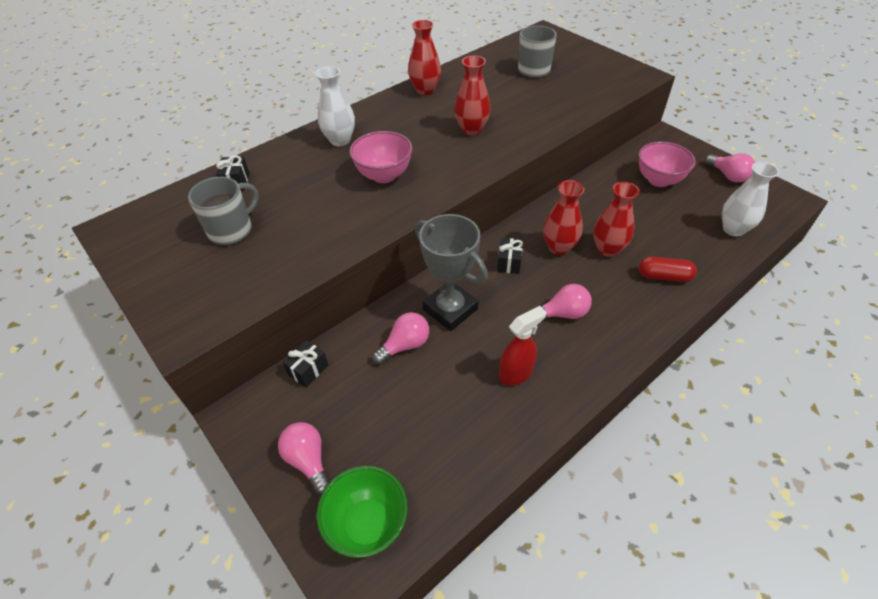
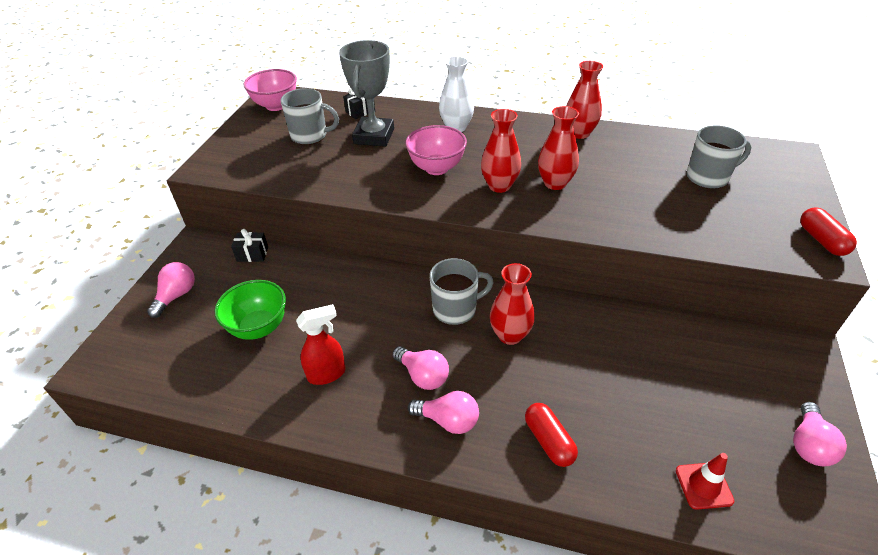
camera: 55 degrees right, 5 degrees down
(367, 524) = (139, 353): green bowl -> green bowl (259, 327)
(405, 345) = (310, 291): pink light bulb -> pink light bulb (448, 420)
(450, 309) = (368, 298): grey trophy -> grey trophy (374, 136)
(509, 263) = (456, 309): black gift -> grey mug
(516, 373) = (327, 374): red spray bottle -> red spray bottle turned 45 degrees counterclockwise
(608, 249) = (545, 374): red vase -> red vase (499, 186)
(628, 68) = (822, 240): none -> red capsule
(658, 180) = (711, 375): pink bowl -> pink bowl (276, 106)
(733, 229) = (703, 485): white vase -> red traffic cone

